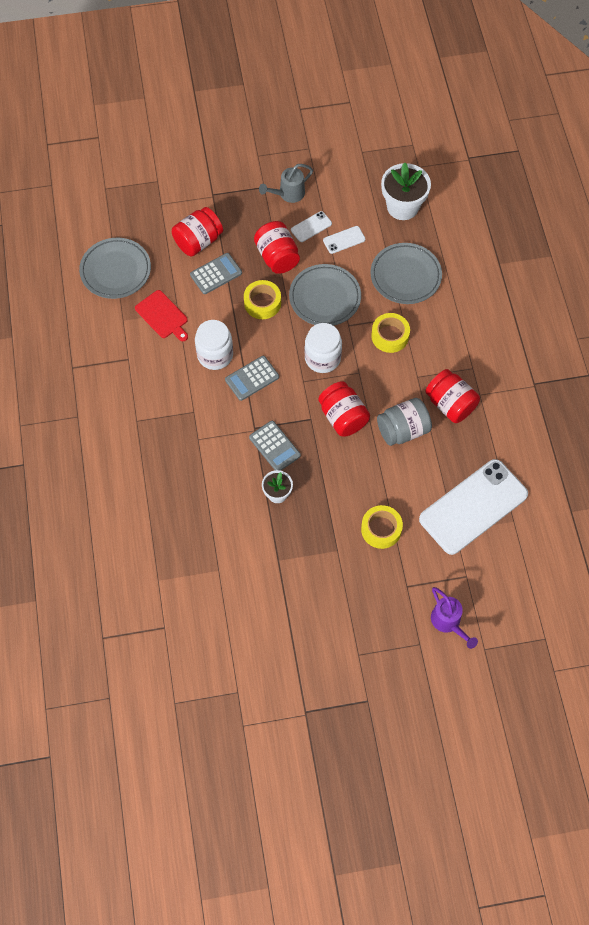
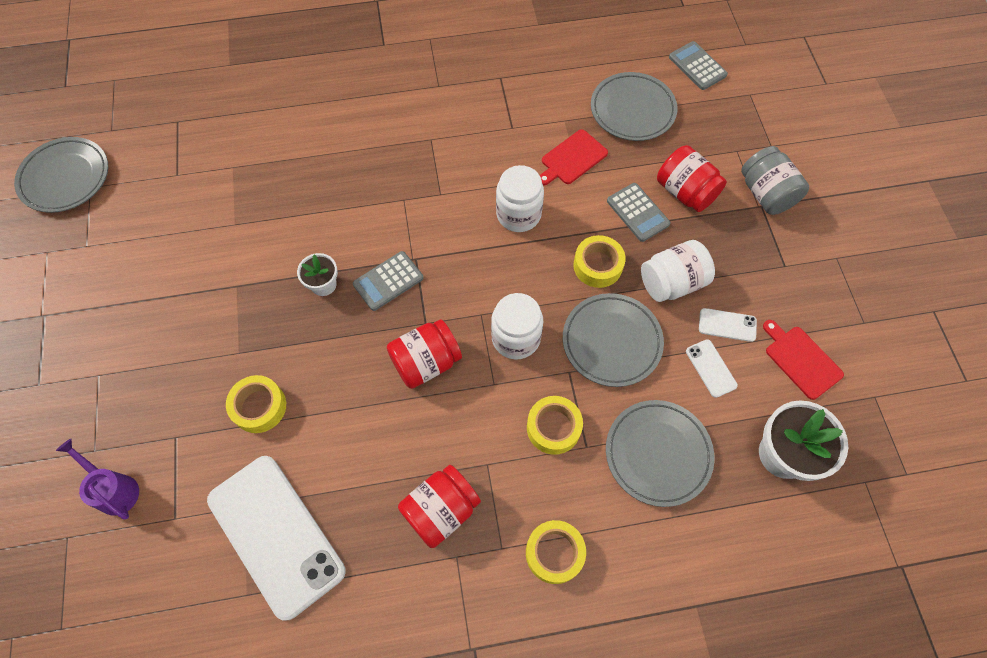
camera: 90 degrees right, 0 degrees up
(163, 728) = (65, 178): none -> grey plate
(252, 378) = (485, 255): grey calculator -> grey calculator (697, 66)
(277, 257) = (672, 283): red jar -> white jar
(288, 194) = (778, 296): grey watering can -> none
(311, 227) = (727, 325): white phone -> white phone turned 45 degrees counterclockwise
(337, 188) = (801, 360): none -> red cutting board
(403, 430) = (403, 440): grey jar -> grey jar (766, 194)
(448, 622) = (114, 489): purple watering can -> purple watering can turned 75 degrees clockwise
(473, 338) = (554, 553): none -> yellow tape

